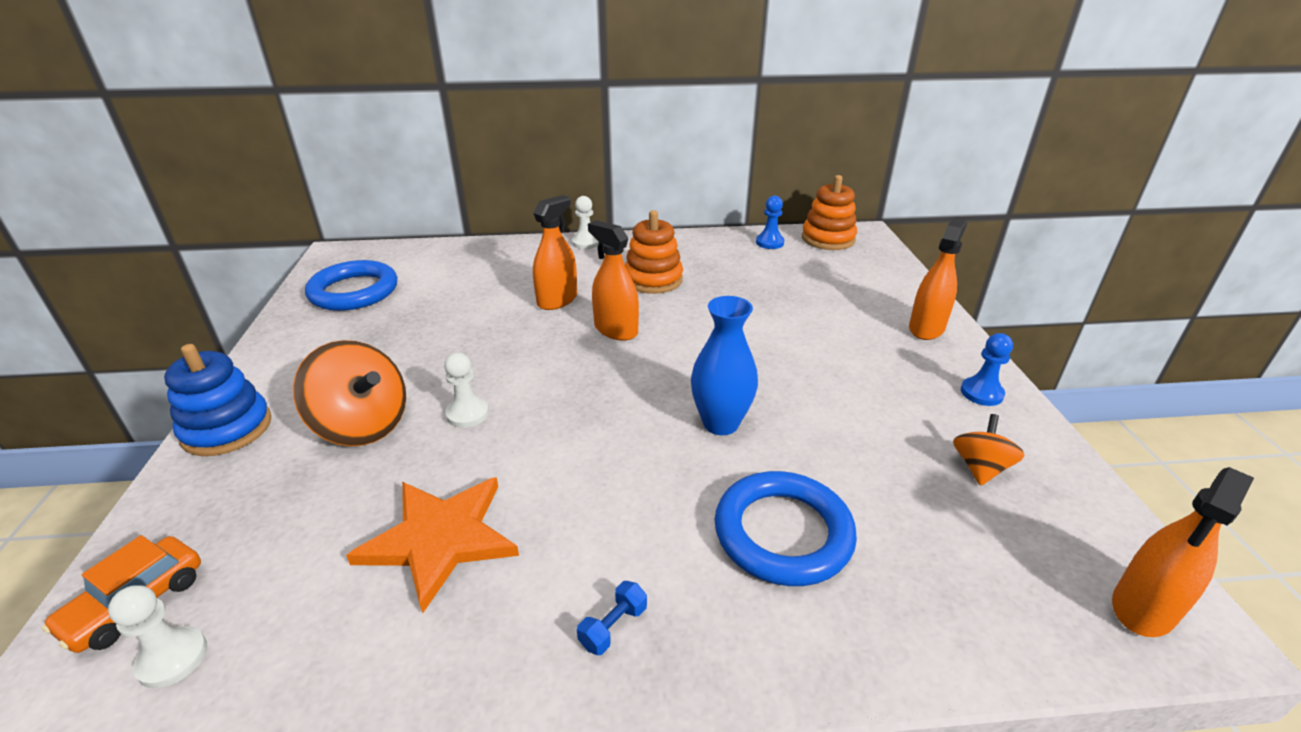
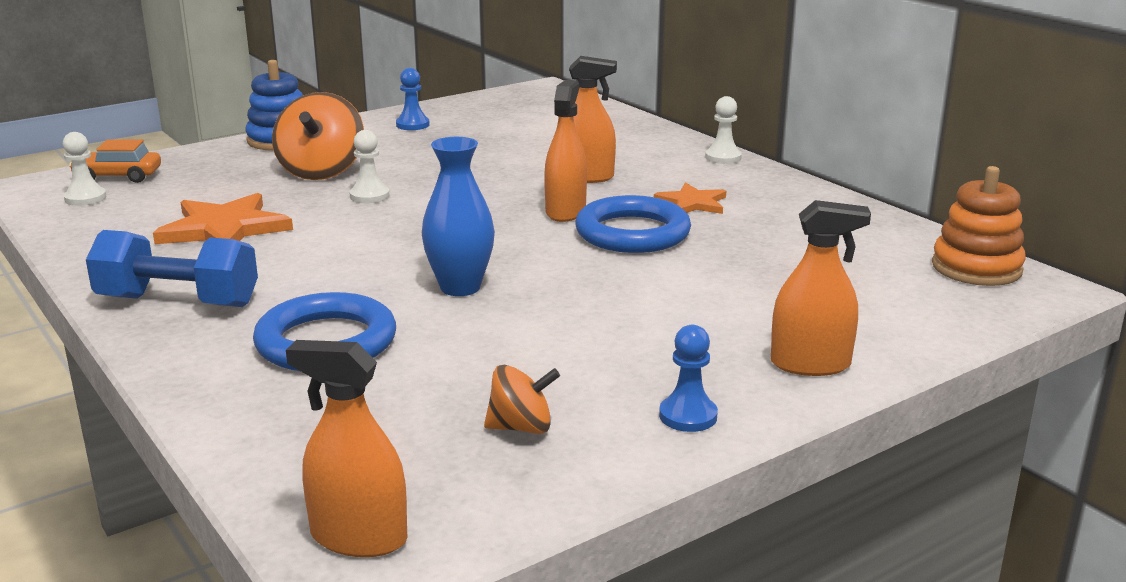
camera: 60 degrees right, 10 degrees down
(354, 291) = (493, 112): blue ring -> blue ring (632, 233)
(613, 627) = (178, 301): blue dumbbell -> blue dumbbell, size x2.49
(653, 279) = (692, 203): orange stacking toy -> orange star
(769, 242) = (895, 238): blue pawn -> blue pawn (412, 125)

